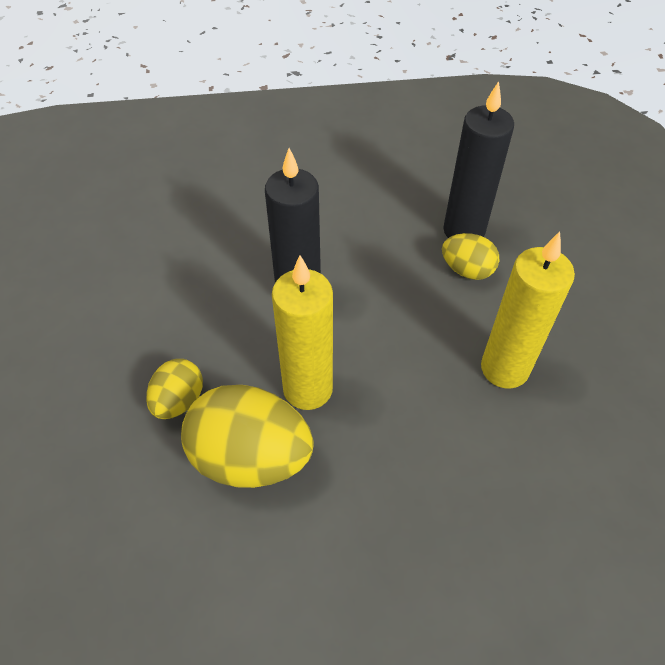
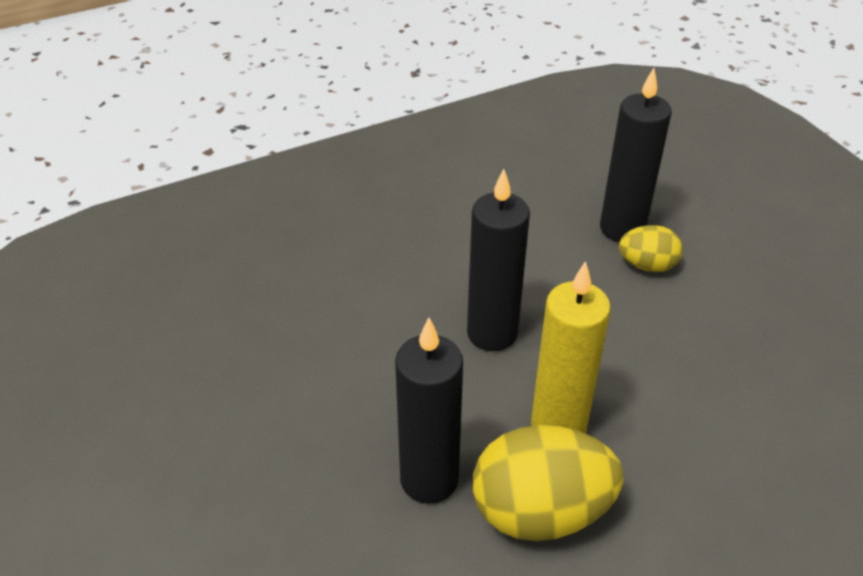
camera: 20 degrees left, 10 degrees down
(179, 401) = (429, 479): yellow egg -> black candle
(504, 368) = (736, 348): yellow candle -> none

